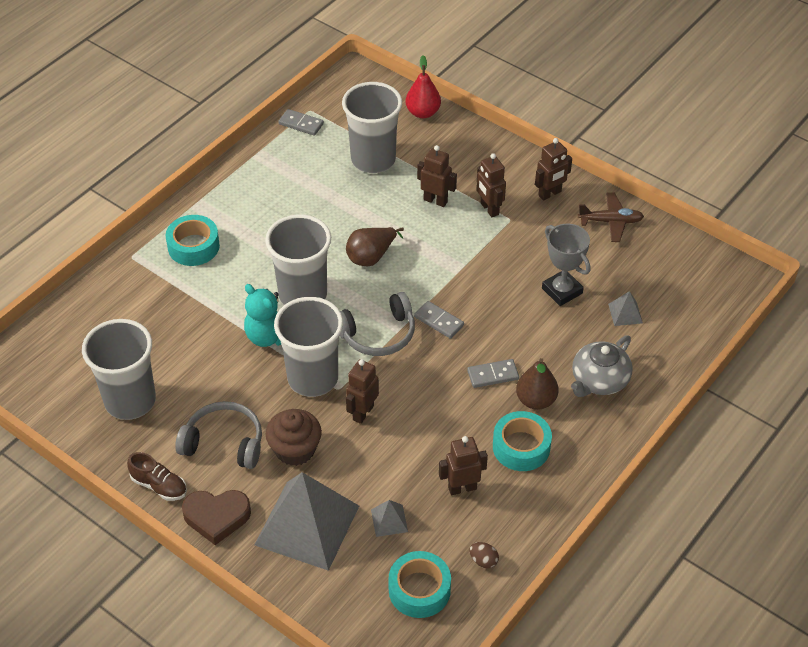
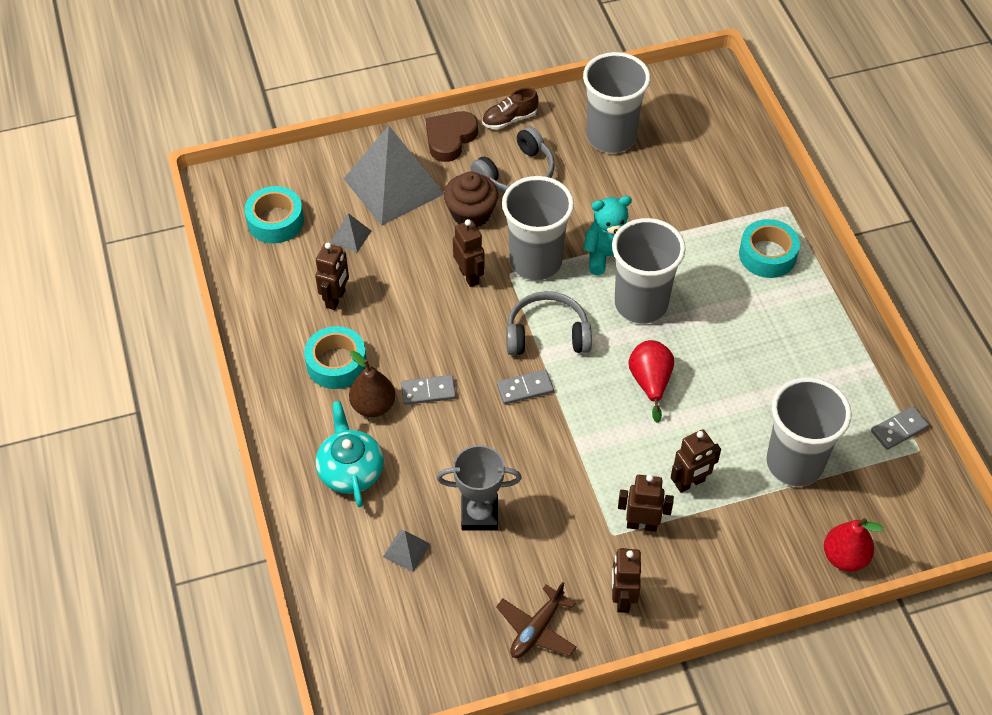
camera: 125 degrees right, 5 degrees up
(371, 256) = (650, 383): brown pear -> red pear
(378, 334) = (547, 334): grey headphones -> grey headphones turned 75 degrees clockwise
(483, 561) = (260, 273): brown egg -> none
(493, 375) = (428, 391): grey domino -> grey domino turned 60 degrees clockwise
(599, 380) = (350, 470): grey teapot -> turquoise teapot

